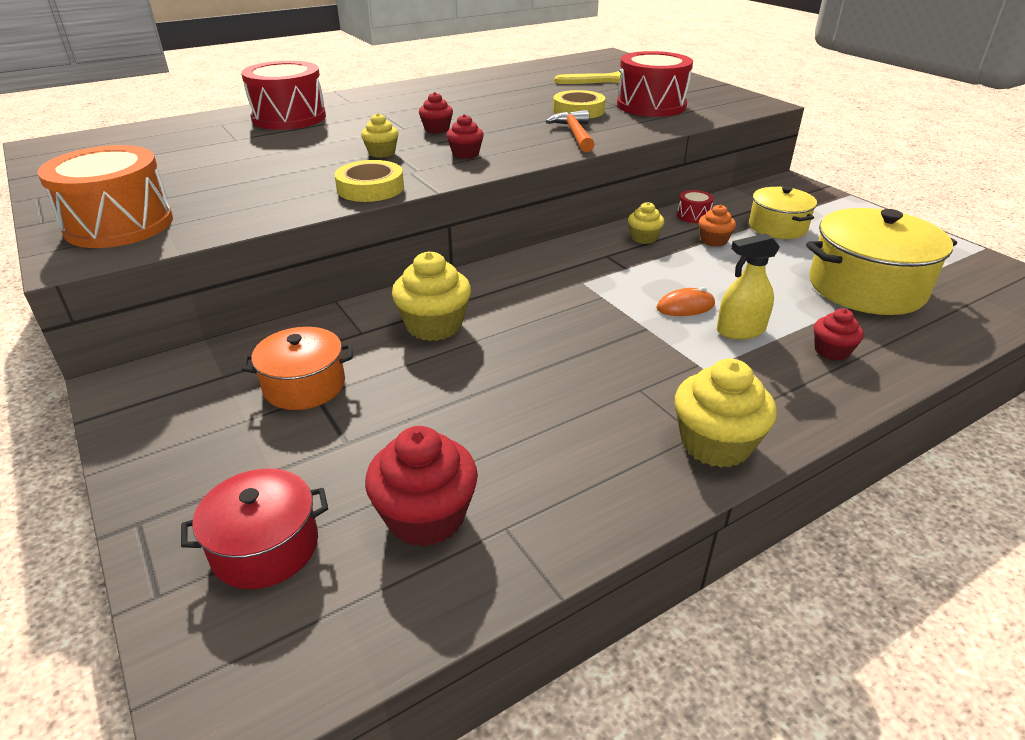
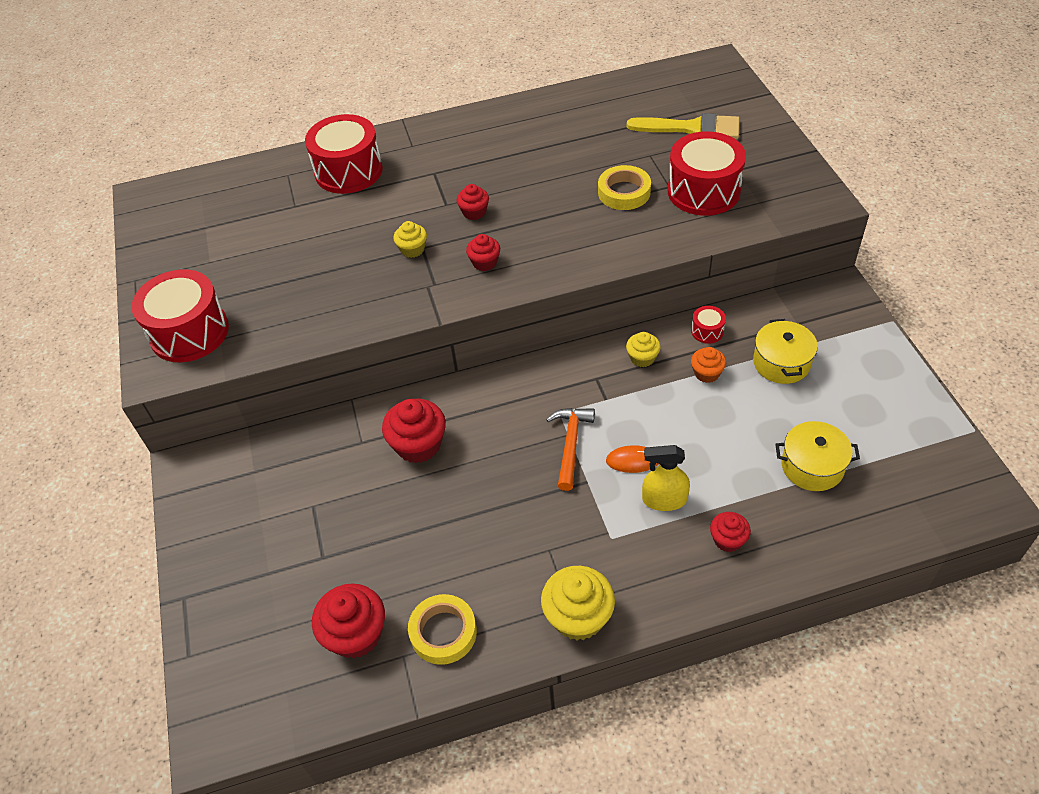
camera: 20 degrees right, 15 degrees up
(119, 225) = (189, 332): orange drum -> red drum
(265, 547) = (254, 635): red pot -> none
(304, 385) = (307, 493): orange pot -> none
(370, 188) = (387, 308): yellow tape -> yellow tape (443, 632)
(434, 325) = (418, 445): yellow cupcake -> red cupcake
(575, 134) = (599, 240): orange hammer -> orange hammer (570, 444)
(866, 287) = (812, 466): yellow pot -> yellow pot, size x0.59

